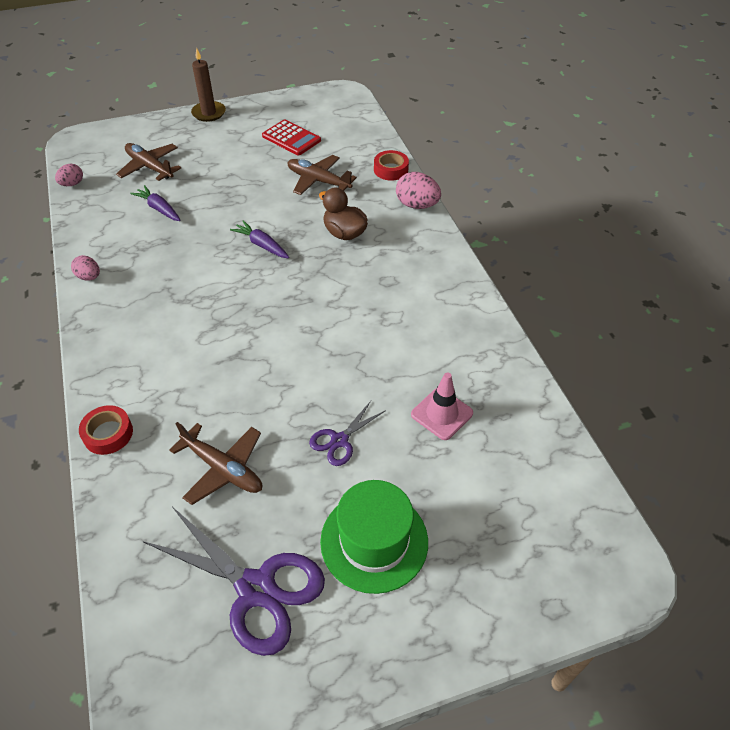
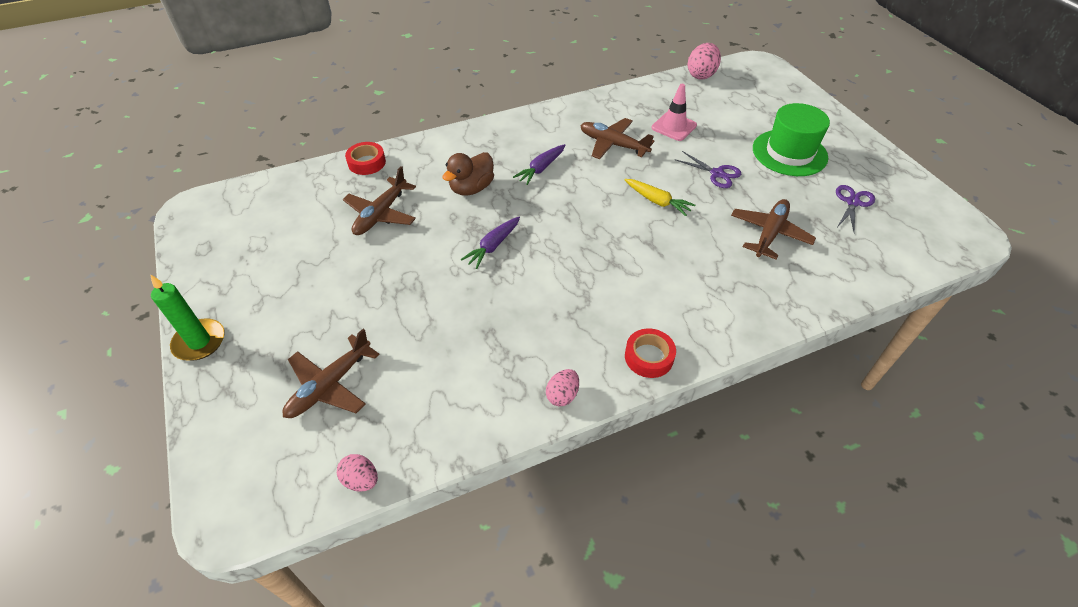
camera: 95 degrees left, 0 degrees up
(108, 434) = (769, 317): red tape -> red tape (649, 357)
(159, 209) = (427, 353): purple carrot -> purple carrot (541, 168)
(209, 113) = (199, 342): brown candle -> green candle
(256, 589) = (852, 202): purple scissors -> purple scissors, size x0.51
(291, 138) = (288, 245): red calculator -> none
(299, 372) = (657, 201): none -> yellow carrot
(407, 347) = (613, 144): none -> brown plane
(417, 205) = (428, 144): pink egg -> pink egg (701, 75)

